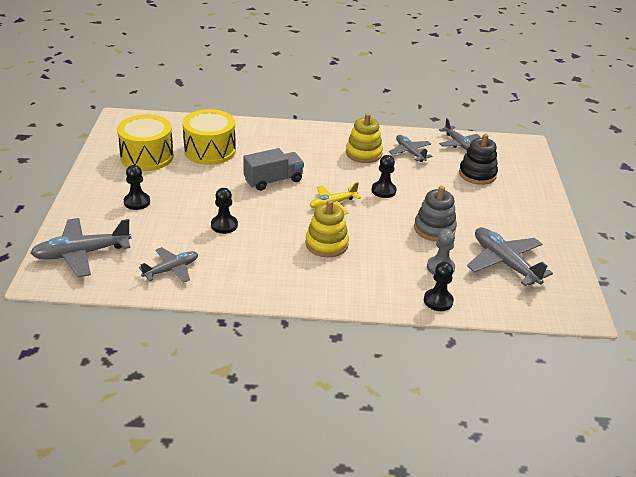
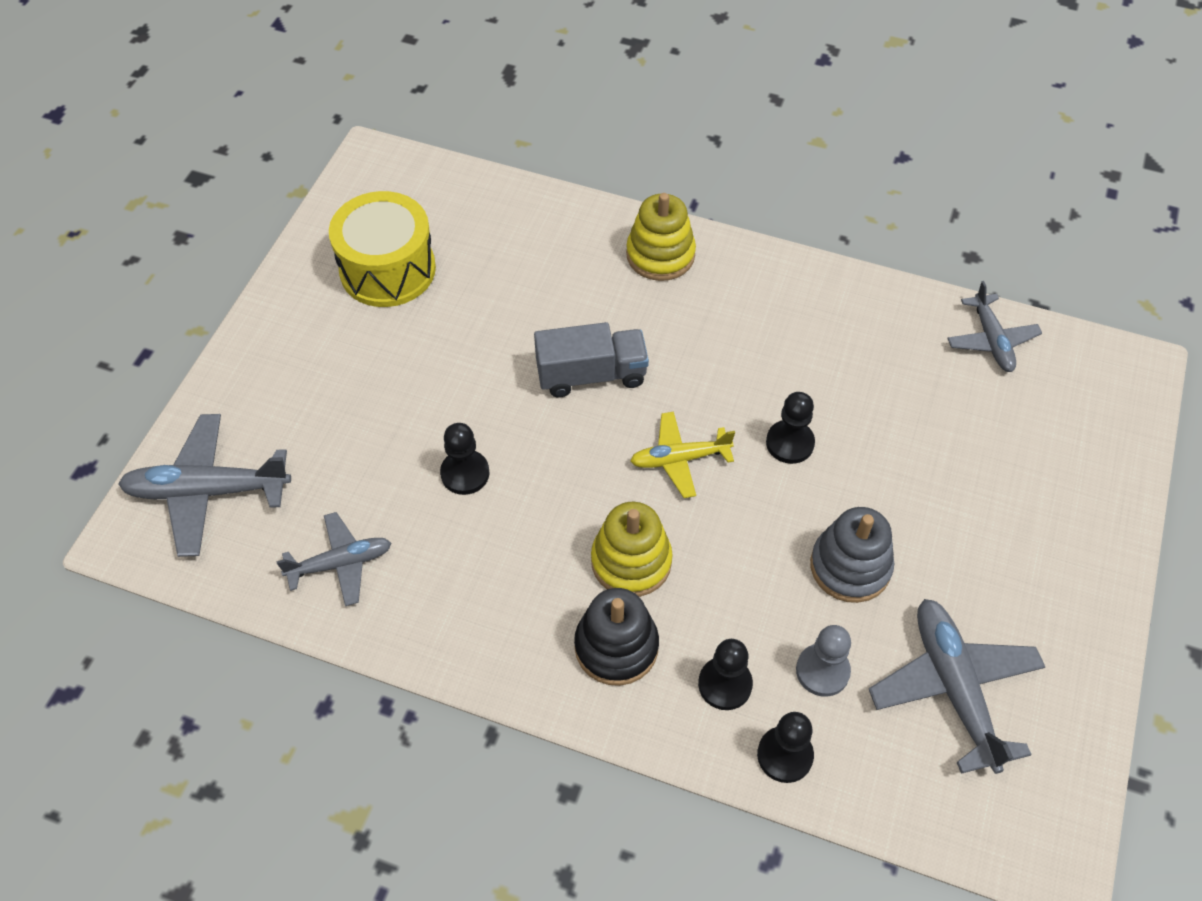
camera: 20 degrees right, 20 degrees up
(137, 202) = (335, 383): black pawn -> black pawn (725, 684)
(210, 150) = (503, 274): yellow drum -> none
(363, 153) = (788, 333): yellow stacking toy -> yellow stacking toy (660, 255)
(410, 152) = (882, 347): grey plane -> none
(477, 174) = (996, 434): black stacking toy -> black stacking toy (616, 646)

